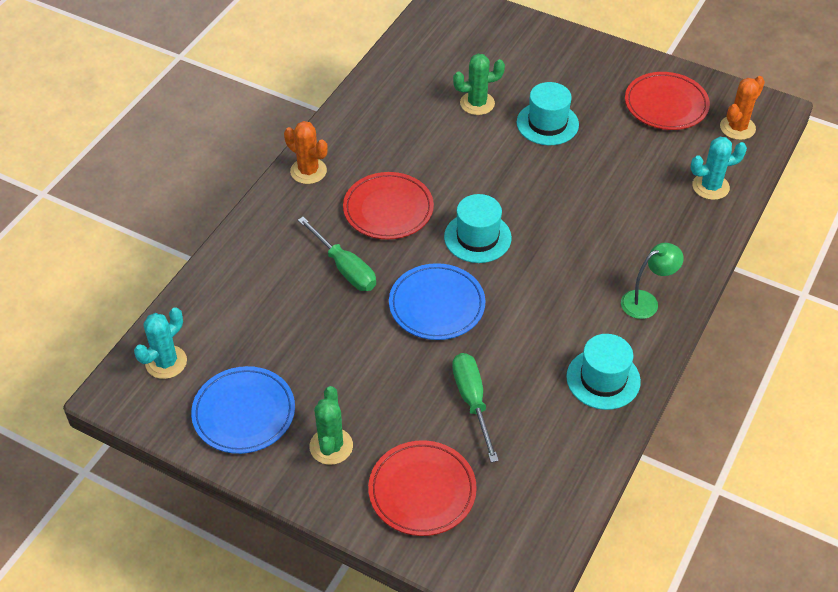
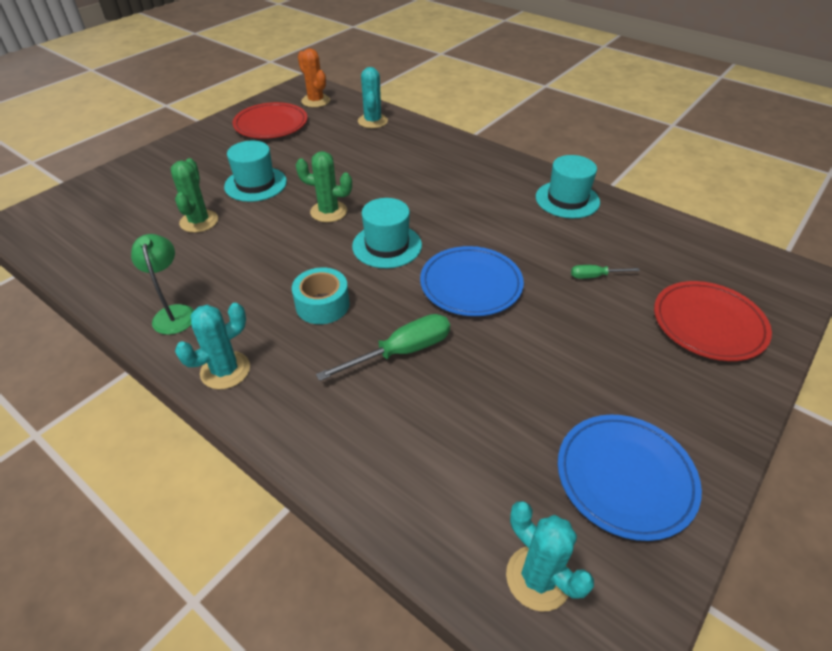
camera: 80 degrees left, 5 degrees down
(308, 171) = (225, 370): orange cactus -> turquoise cactus
(331, 446) = (665, 391): green cactus -> green cactus (329, 212)
(388, 209) = (322, 305): red plate -> turquoise tape
(472, 401) = (595, 276): green screwdriver -> green screwdriver, size x0.54
(646, 301) = (486, 167): green lamp -> green lamp (174, 313)

